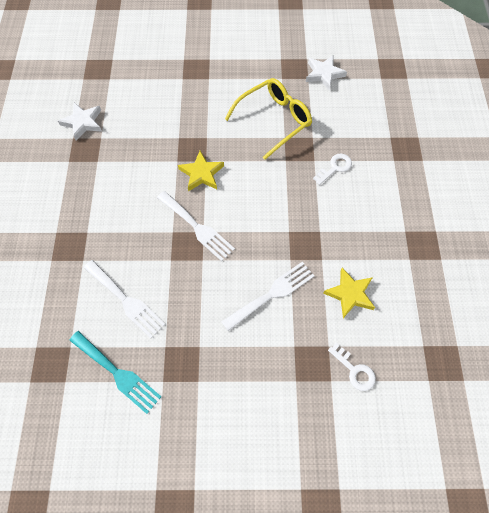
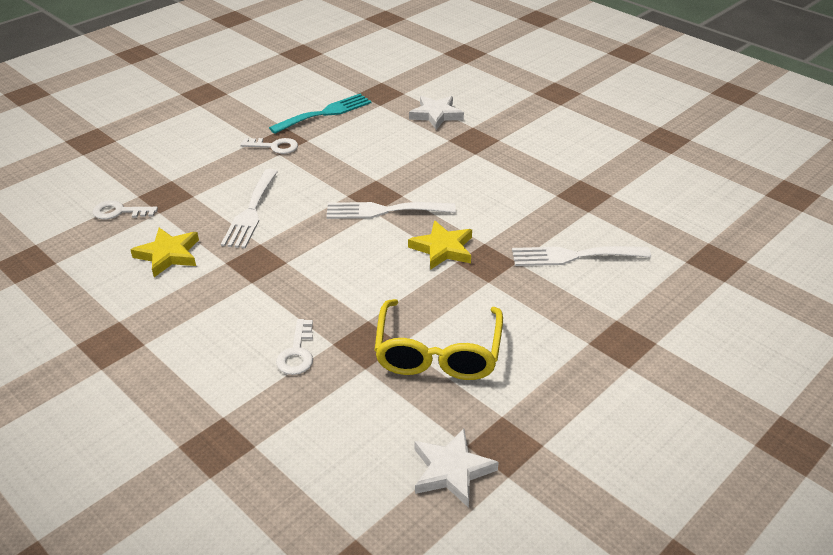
camera: 135 degrees right, 25 degrees down
(83, 122) = (628, 210): white star -> white star (436, 115)
(117, 373) = (325, 113): turquoise fork -> turquoise fork turned 150 degrees clockwise
(126, 300) = (376, 142): white fork -> white fork (573, 256)
(194, 359) = (274, 146): none -> white key

